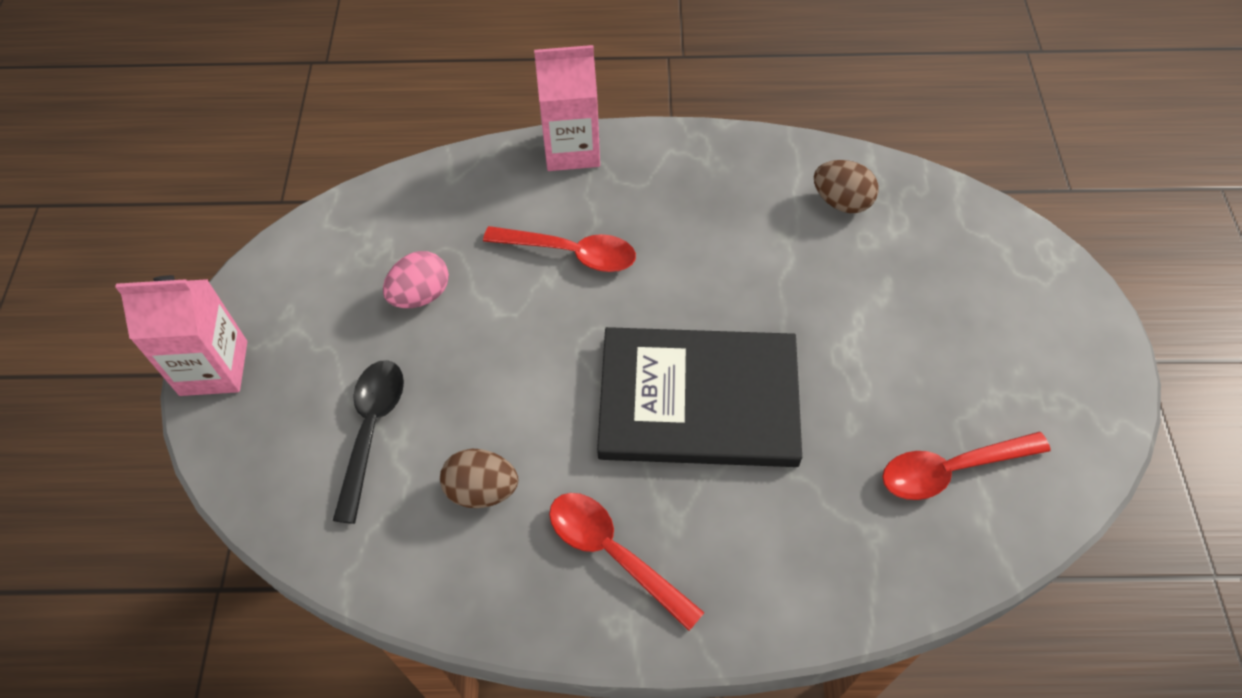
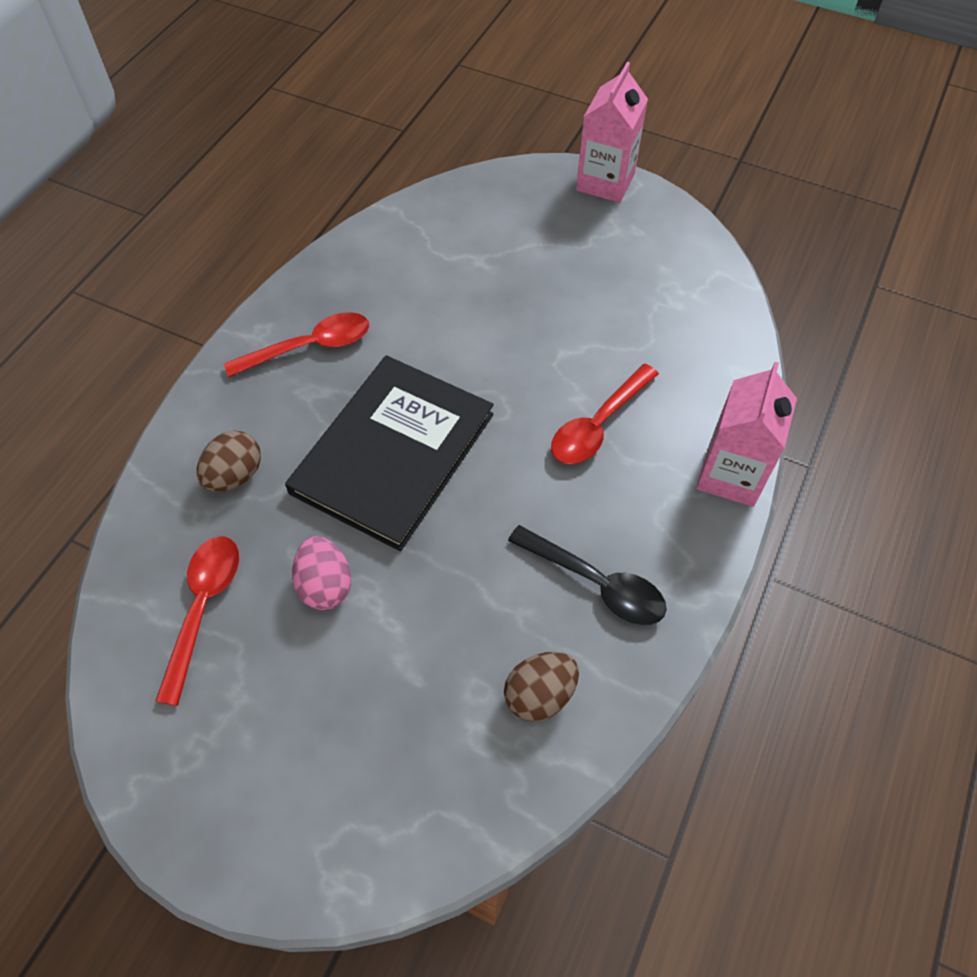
camera: 115 degrees right, 0 degrees up
(371, 431) = (498, 248): black spoon -> black spoon (595, 583)
(421, 295) = (608, 309): pink egg -> pink egg (325, 585)
(482, 490) = (410, 293): brown egg -> brown egg (235, 475)

